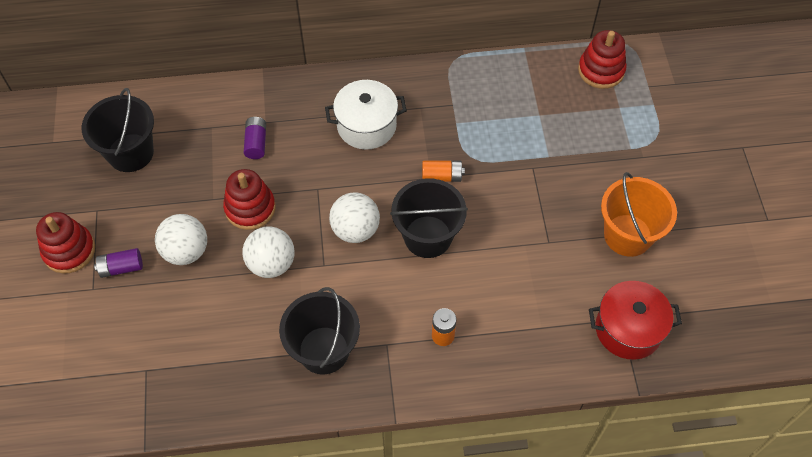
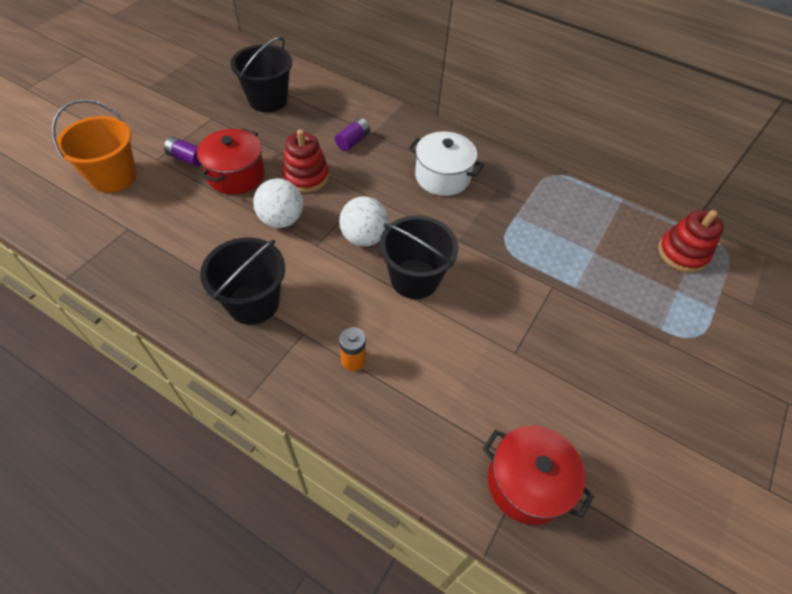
camera: 35 degrees right, 5 degrees down
(69, 250) = (170, 129): red stacking toy -> none
(186, 251) = (236, 175): white ball -> red pot
(442, 176) = (468, 244): orange battery -> none
(627, 235) = (598, 399): orange bucket -> orange bucket (113, 177)

